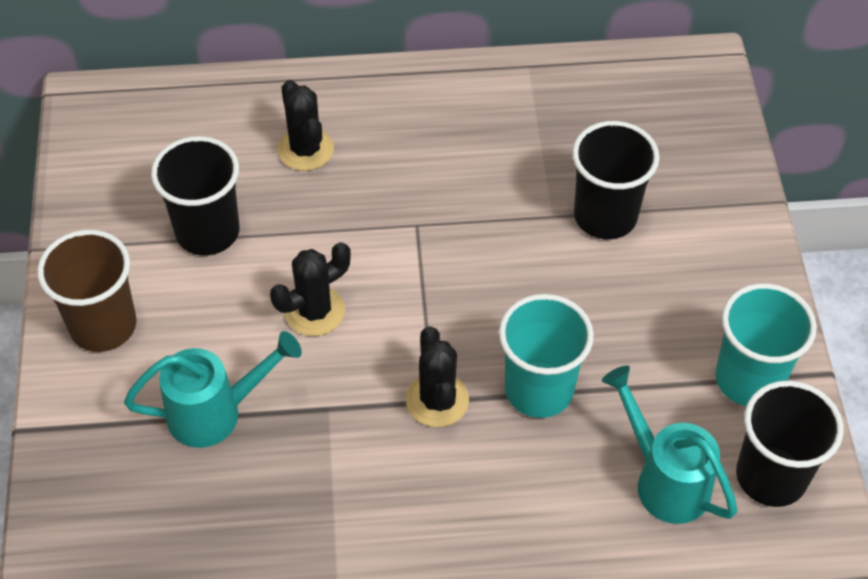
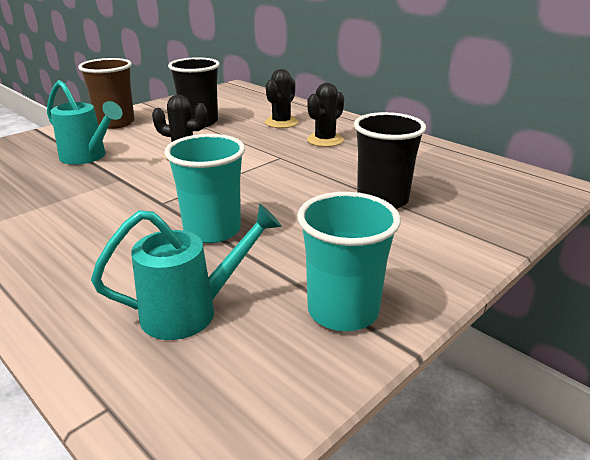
camera: 50 degrees right, 25 degrees down
(437, 400) = (163, 203): black cactus -> black cactus (325, 140)
(664, 480) = (191, 312): turquoise watering can -> turquoise watering can turned 60 degrees clockwise
(771, 476) = (258, 369): black cup -> none

